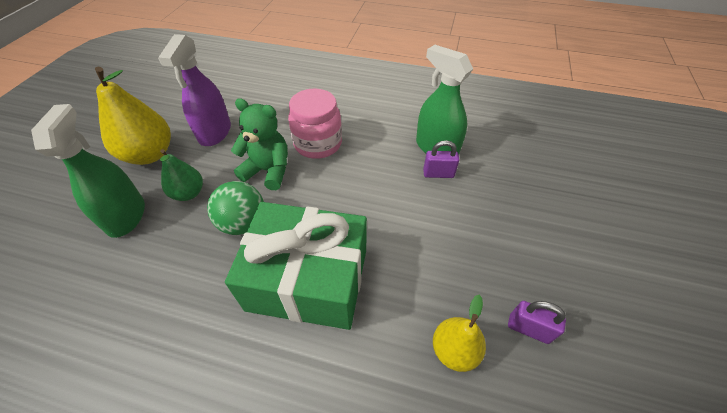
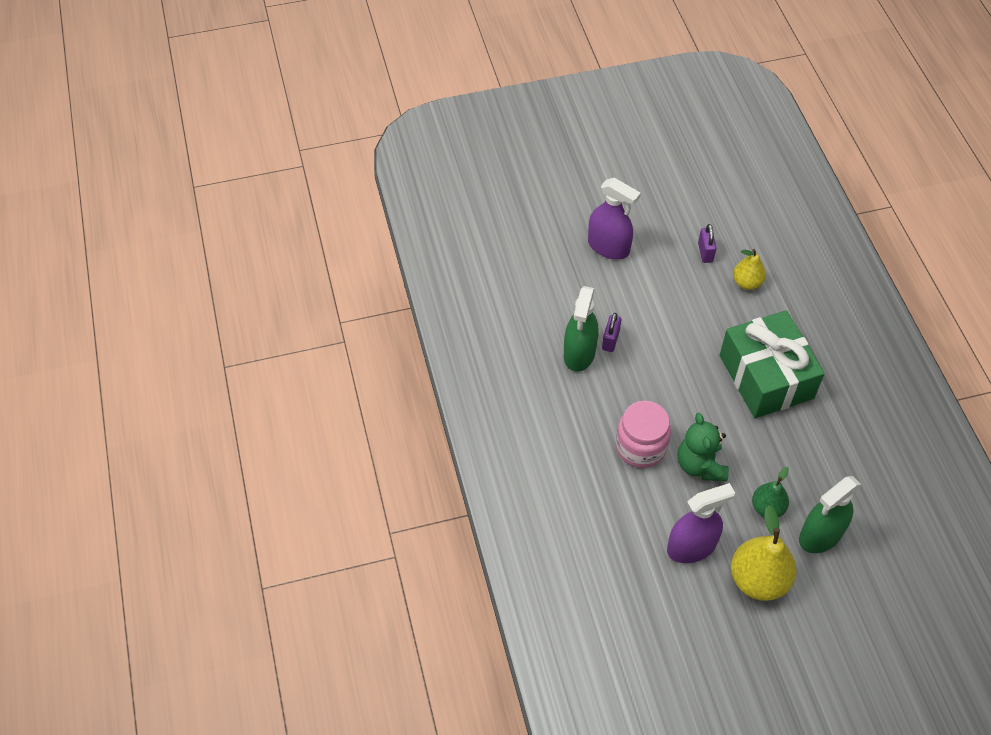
camera: 120 degrees left, 5 degrees up
(243, 223) = (759, 446): green ball -> none
(438, 174) = (610, 340): purple padlock -> purple padlock turned 45 degrees clockwise
(568, 229) = (608, 247): none -> purple spray bottle

